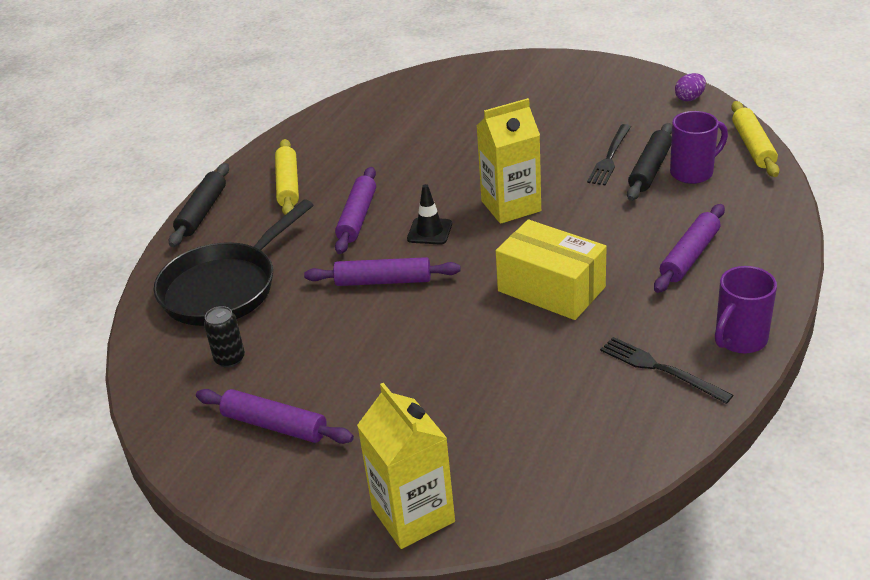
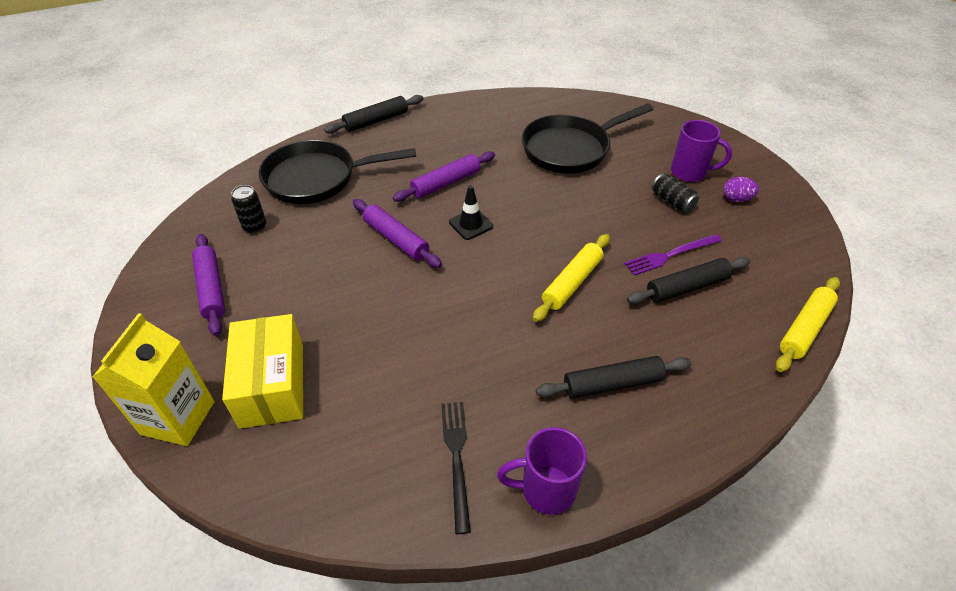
camera: 40 degrees right, 10 degrees up
(288, 185) = (442, 133): yellow rolling pin -> yellow rolling pin (572, 282)
(424, 132) = (570, 149): none -> black pan
(511, 206) = (546, 243): yellow carton -> none
(551, 289) = (480, 328): yellow box -> yellow box (272, 385)
(559, 123) = (672, 202): none -> black can
(610, 157) = (670, 255): black fork -> purple fork
(689, 98) = (807, 249): purple egg -> purple egg (736, 199)
(689, 256) = (612, 384): purple rolling pin -> black rolling pin
(693, 173) = (718, 315): purple mug -> purple mug (690, 173)

